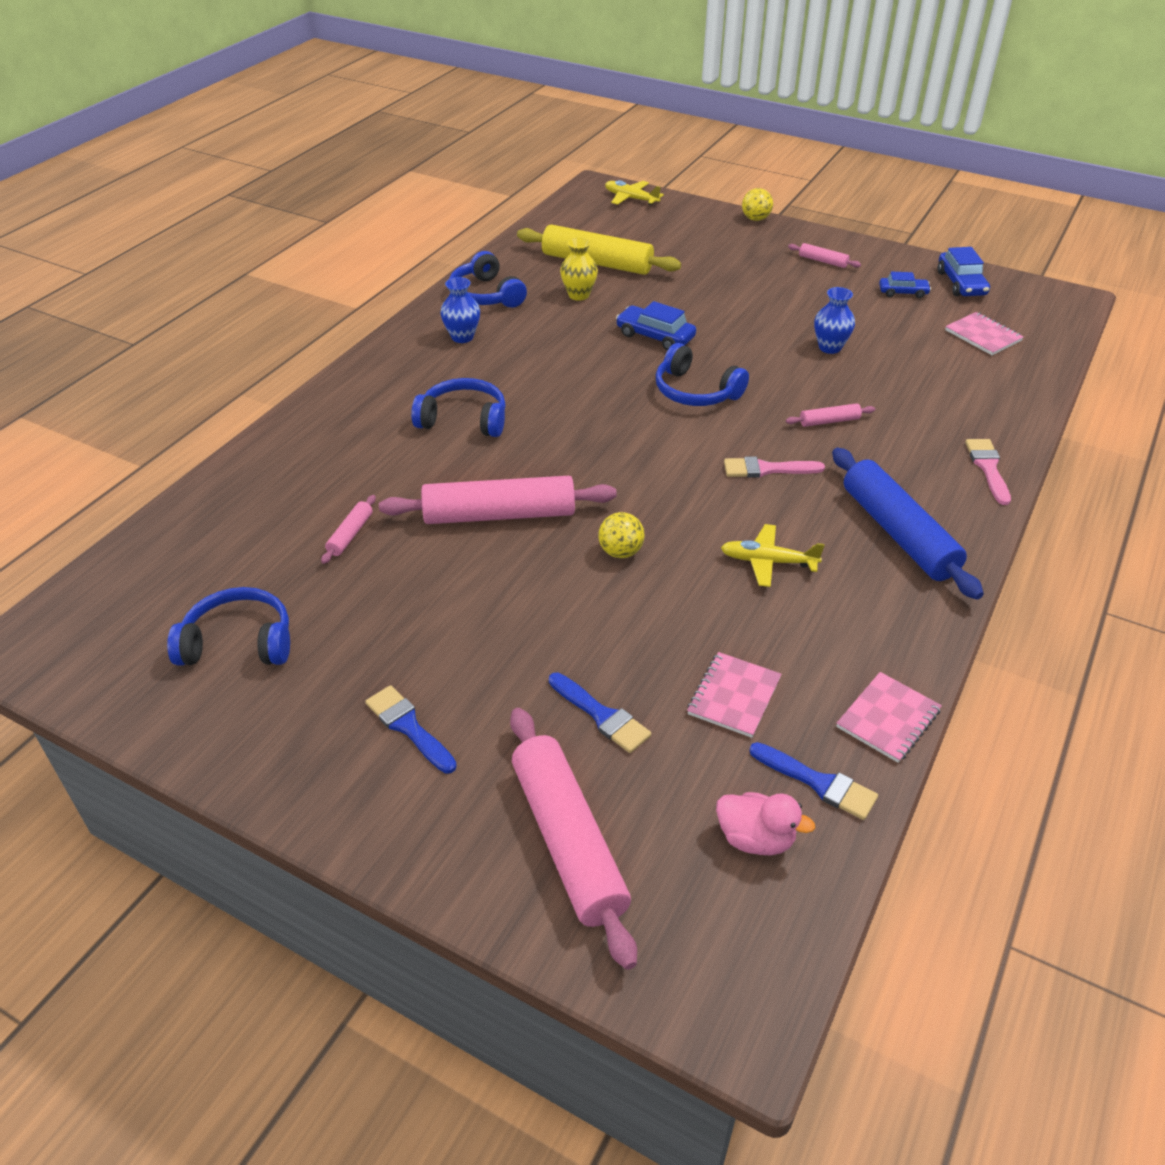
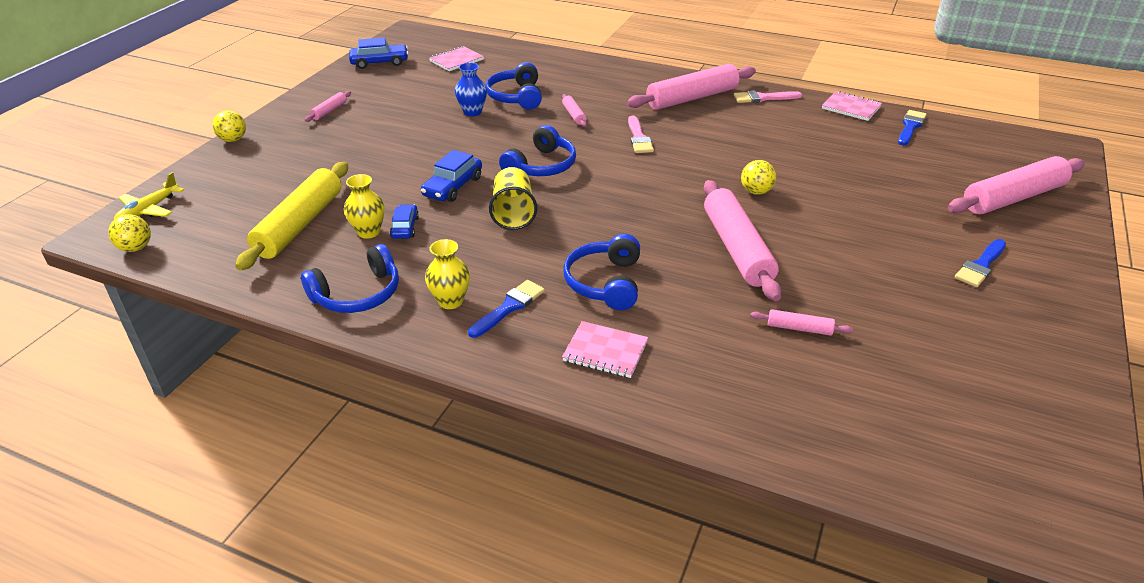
camera: 95 degrees left, 5 degrees down
(239, 642) = (965, 370): blue headphones -> blue headphones (516, 97)
(462, 337) = (450, 301): blue vase -> yellow vase
(575, 201) = (136, 248): none -> yellow ball
(597, 371) = (513, 213): none -> yellow cup
(601, 715) = (913, 192): blue brush -> blue brush (509, 307)
(733, 696) = (866, 149): pink notebook -> pink notebook (605, 351)
(755, 838) = (961, 144): pink duck -> none
(767, 561) = (739, 138): yellow plane -> none
(898, 533) = (692, 98): blue rolling pin -> pink rolling pin
(903, 292) = (390, 83): blue car -> blue car (405, 227)
(988, 468) = (615, 69): pink brush -> pink brush (763, 98)

